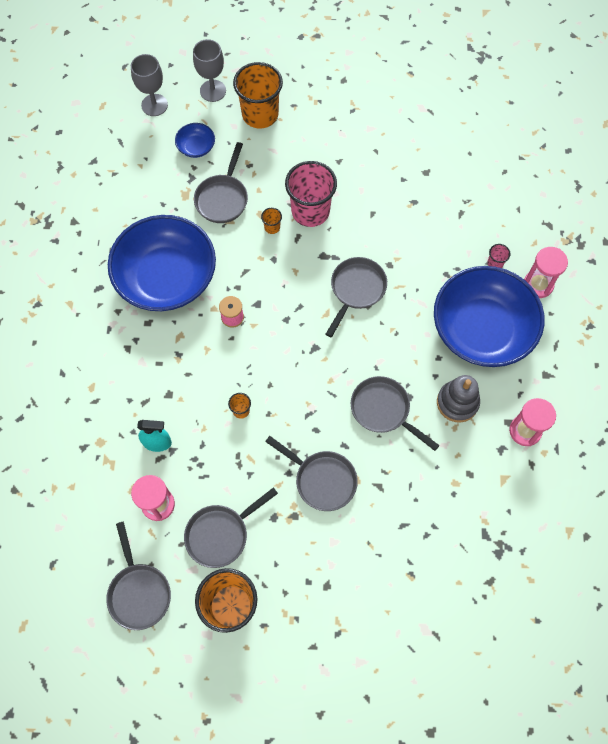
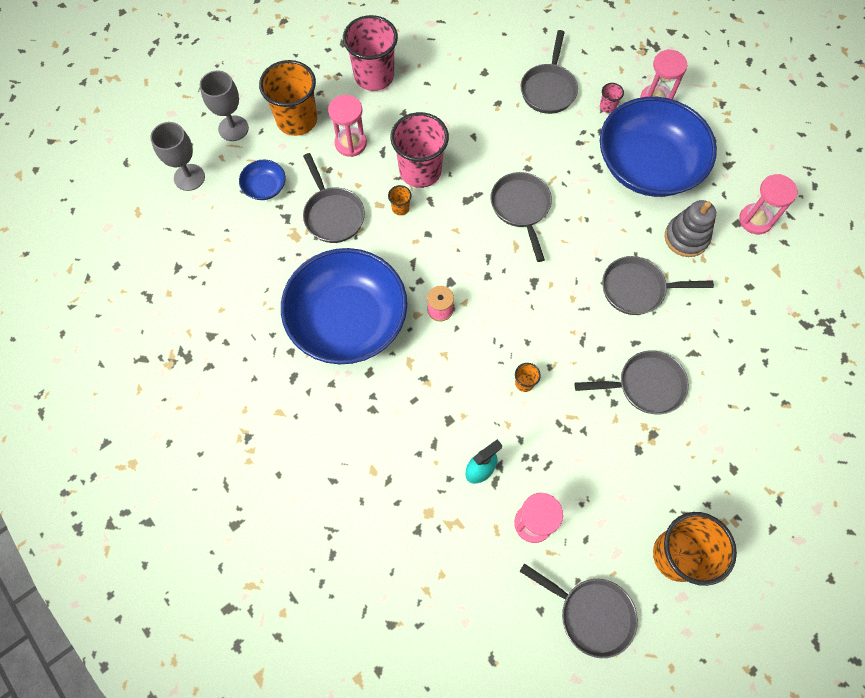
camera: 40 degrees left, 0 degrees up
(220, 534) = (610, 502): grey pan -> grey pan (548, 89)
(281, 157) = (350, 143): none -> pink hourglass
(342, 120) = (374, 76): none -> pink cup

